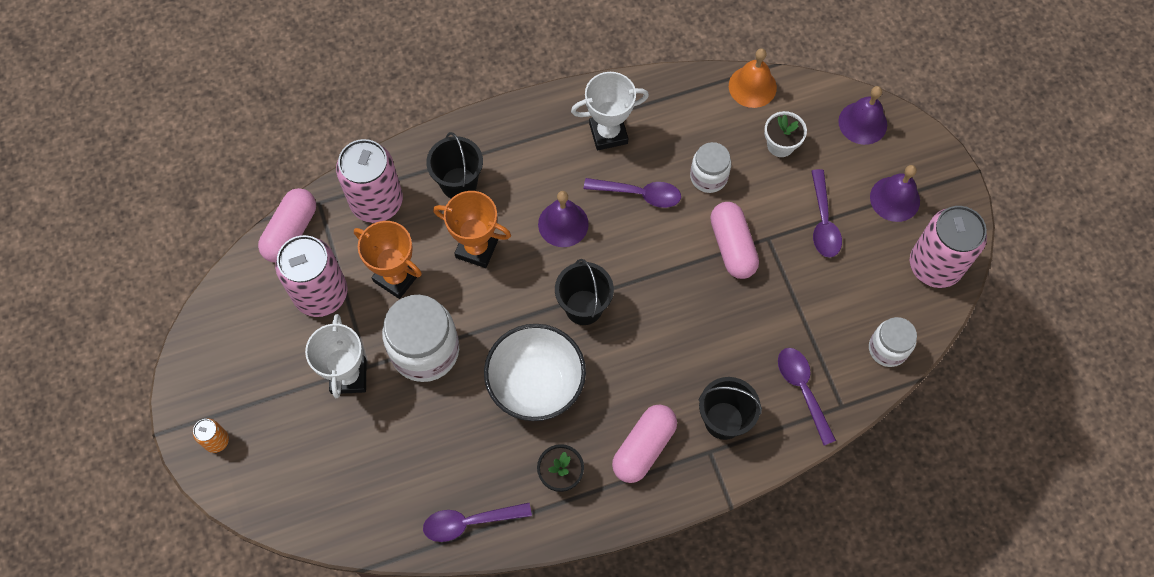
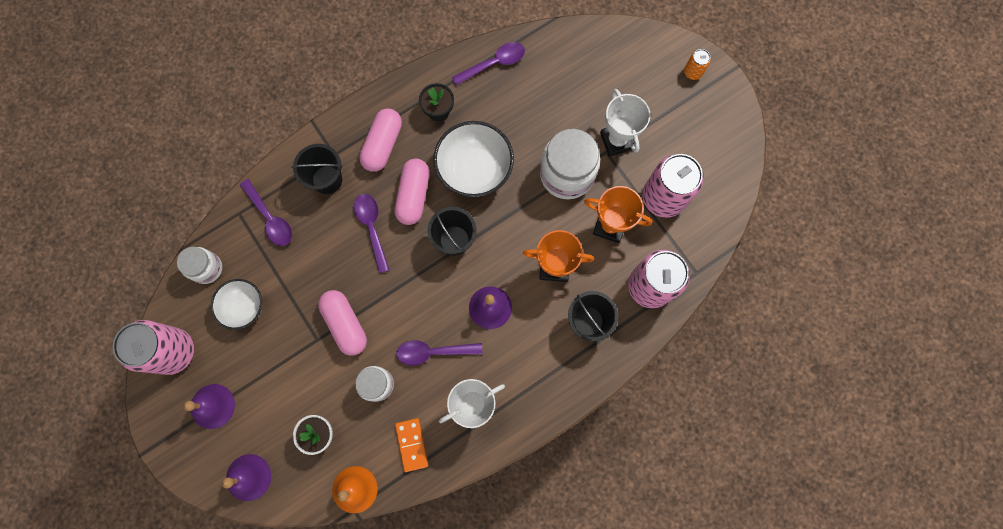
camera: 165 degrees right, 10 degrees up
(291, 232) = (708, 242): pink capsule -> pink capsule (413, 195)
(684, 112) = (411, 444): none -> orange domino
(823, 222) = (272, 367): purple spoon -> purple spoon (372, 228)
(847, 293) = (244, 307): none -> white bowl

